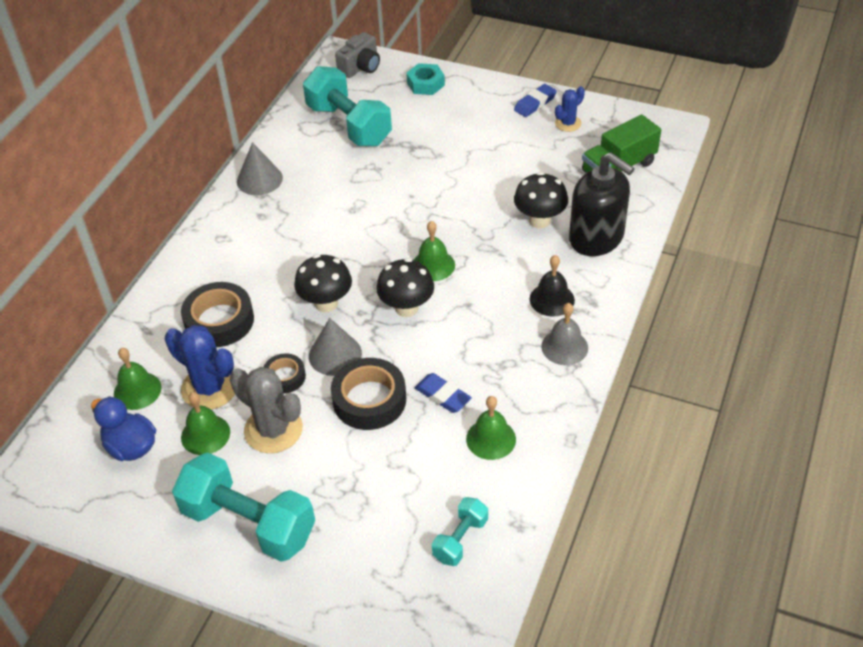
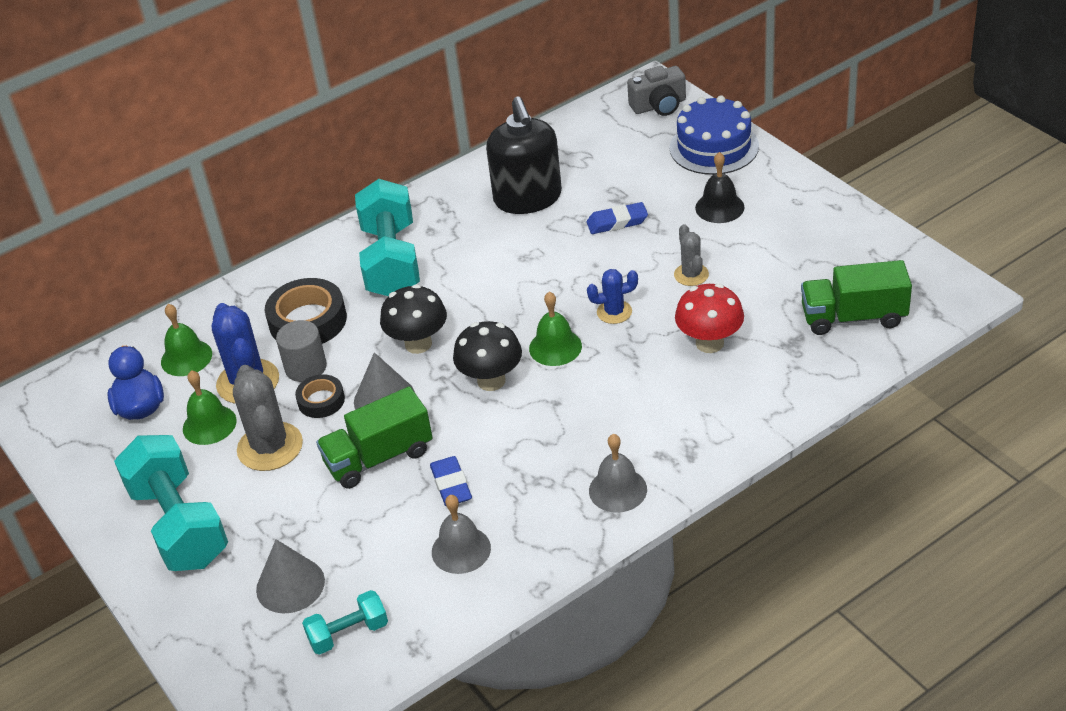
camera: 35 degrees right, 5 degrees down
(249, 357) = (306, 367): none -> grey cylinder
(259, 179) = (458, 192): grey cone -> grey cone (290, 585)
(349, 125) = (594, 165): turquoise dumbbell -> turquoise dumbbell (391, 260)
(369, 400) = (379, 457): black tape -> green truck
(425, 84) = (714, 147): turquoise nut -> blue cake
(486, 178) = (691, 275): none -> grey cactus
(491, 439) = (461, 550): green bell -> grey bell
(535, 103) = (819, 210): blue eraser -> blue eraser (617, 222)
(539, 220) = (709, 343): black mushroom -> red mushroom
(552, 299) = (648, 434): black bell -> black bell (719, 207)
(568, 123) = (838, 246): blue cactus -> blue cactus (614, 312)
(596, 238) = (757, 387): black soap dispenser -> black soap dispenser (528, 198)

